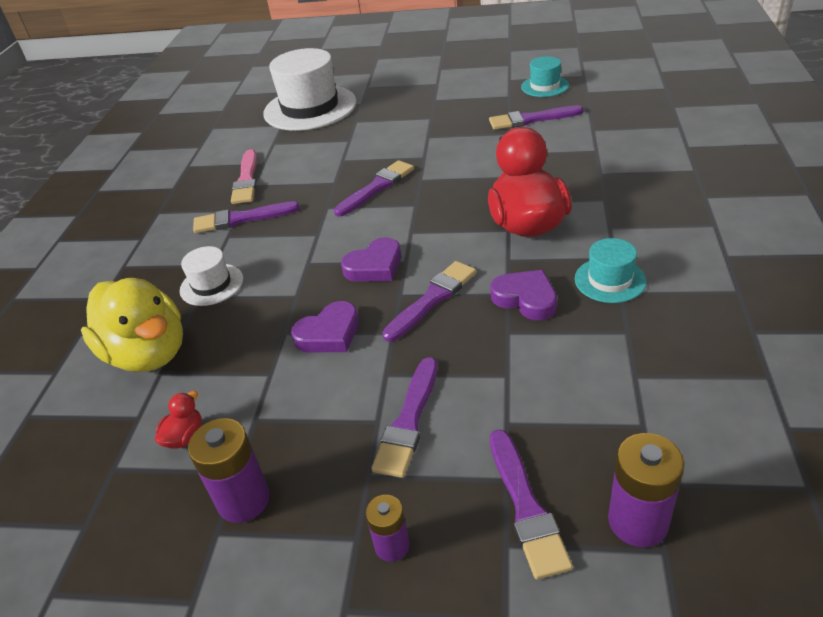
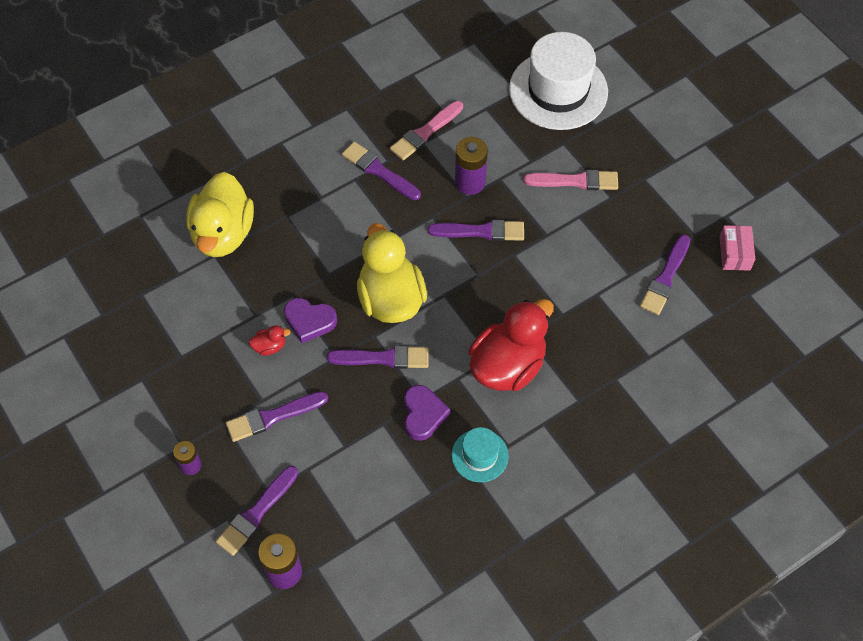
camera: 45 degrees right, 20 degrees up
(185, 437) = (183, 310): red duck -> red duck (270, 346)
(211, 285) = (302, 214): white hat -> none
(244, 500) = (167, 375): purple battery -> purple battery (470, 182)
(375, 266) = (390, 299): purple heart -> yellow duck
(395, 127) = (575, 181): none -> pink brush
(531, 119) = (665, 278): purple brush -> purple brush turned 105 degrees counterclockwise
(544, 86) = (734, 253): turquoise hat -> pink box

